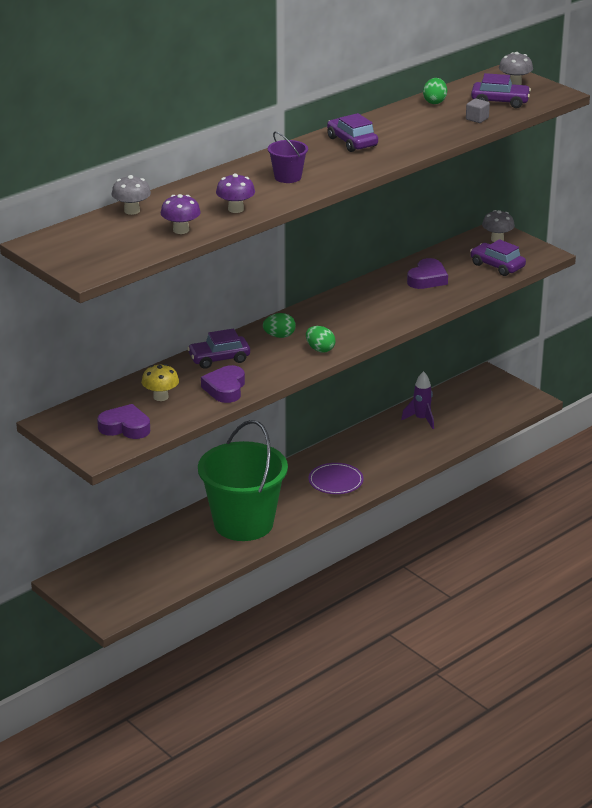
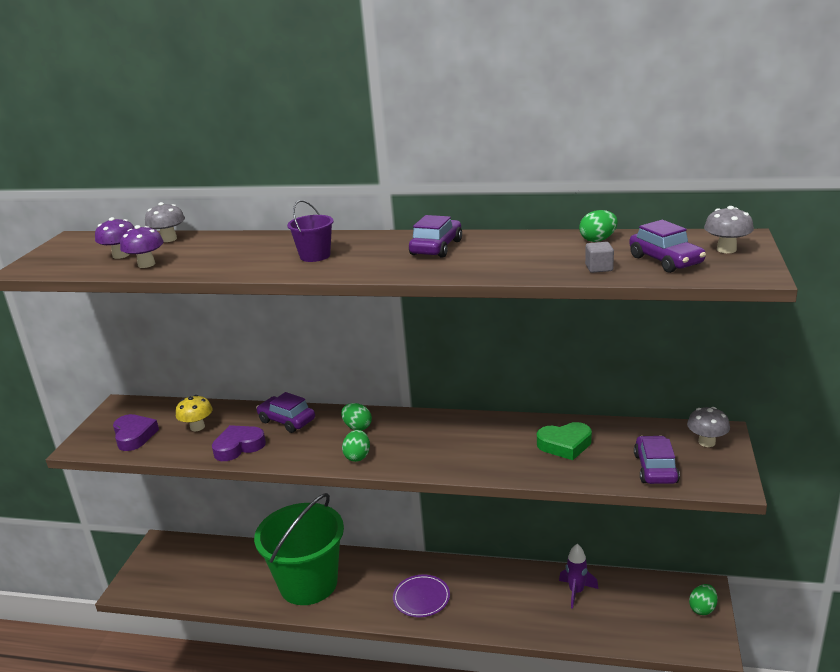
camera: 55 degrees right, 5 degrees down
(235, 209) = (216, 265): purple mushroom -> purple mushroom (121, 255)
(427, 279) = (565, 445): purple heart -> green heart
(501, 385) = (702, 609): none -> green egg

